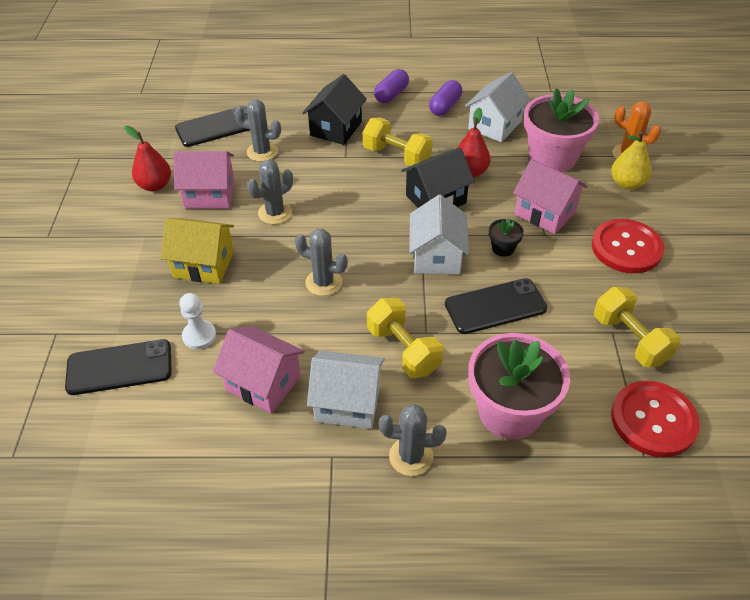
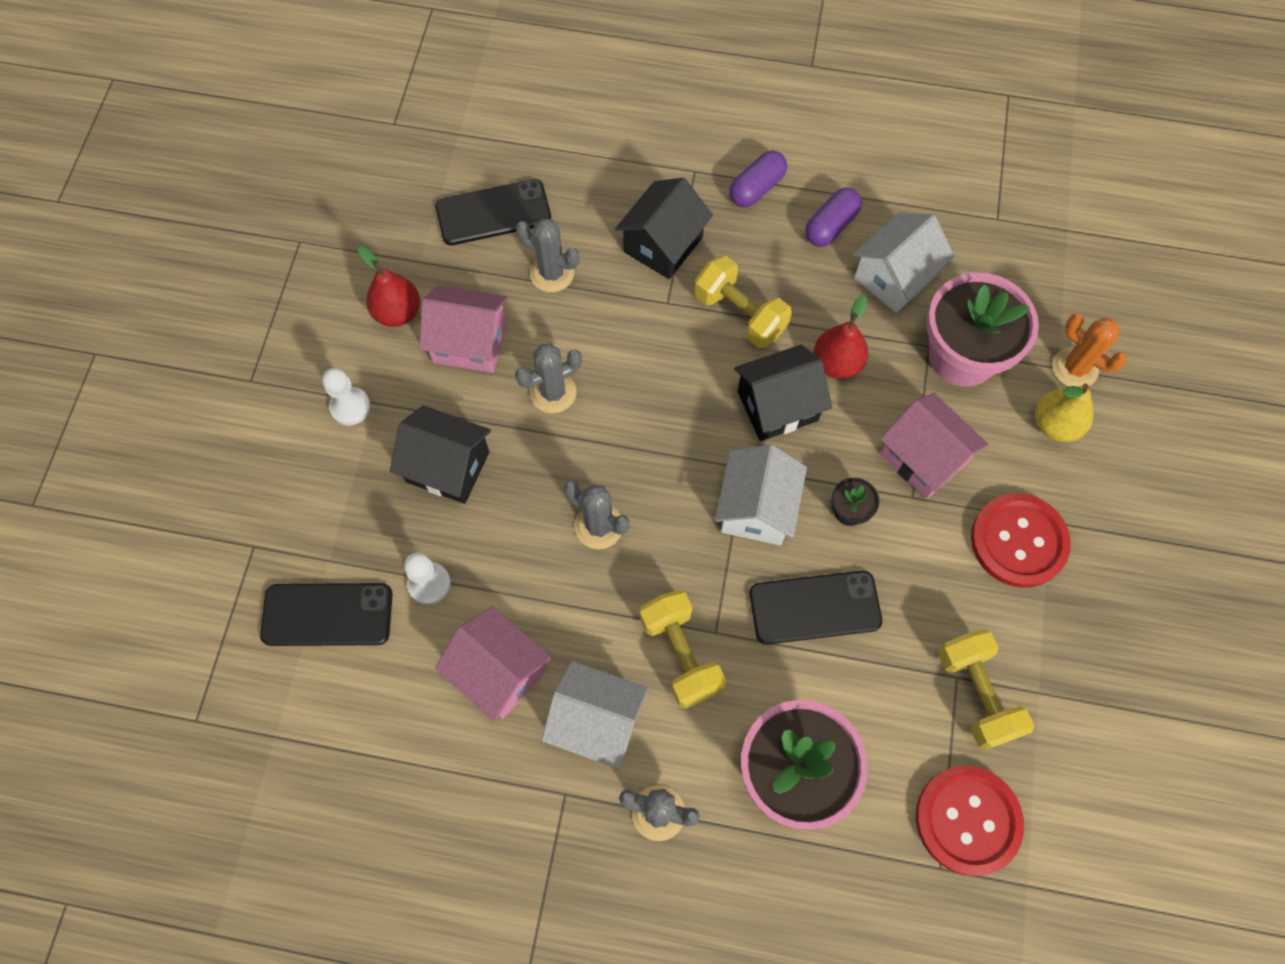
camera: 10 degrees right, 20 degrees up
(125, 241) = (350, 407): none -> white pawn
(204, 264) = (448, 467): yellow house -> black house

